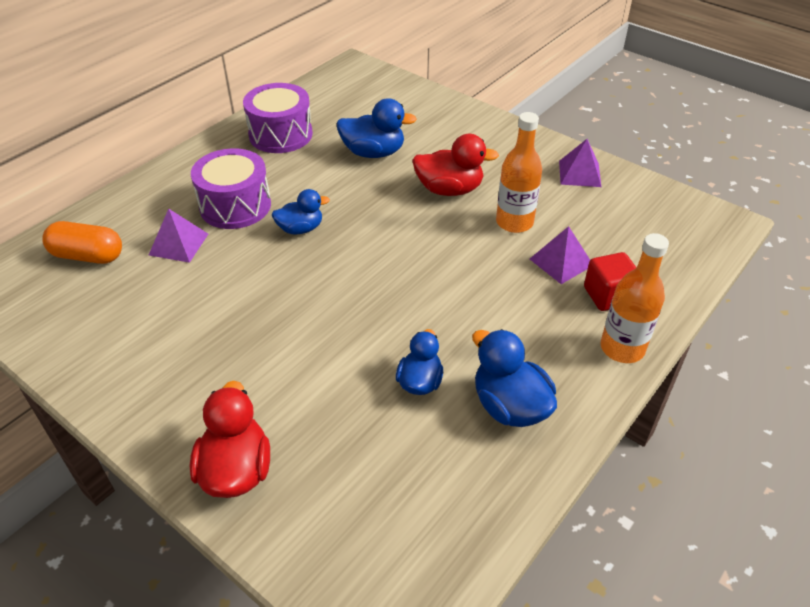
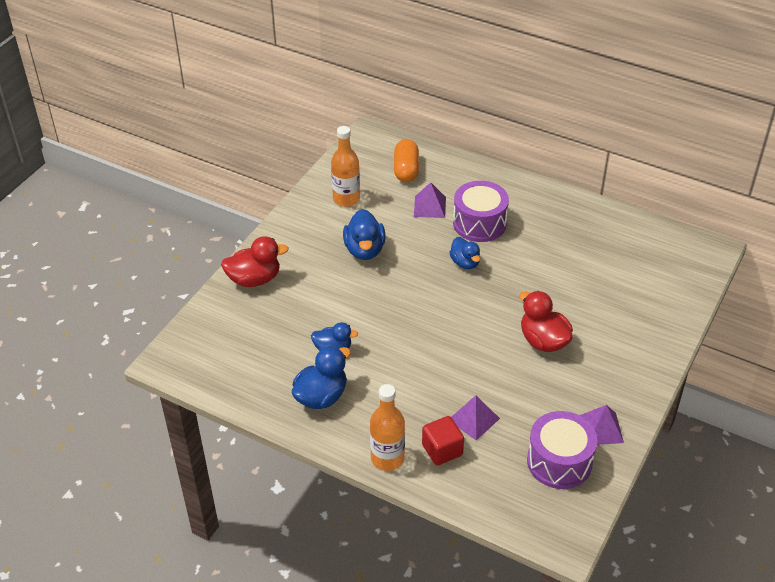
camera: 80 degrees right, 0 degrees up
(280, 134) = (578, 227): purple drum -> purple drum (559, 461)
(373, 153) = (576, 286): blue duck -> blue duck (364, 250)
(449, 189) = (543, 341): red duck -> red duck turned 150 degrees clockwise
(514, 222) = (514, 386): orange bottle -> orange bottle (346, 199)

